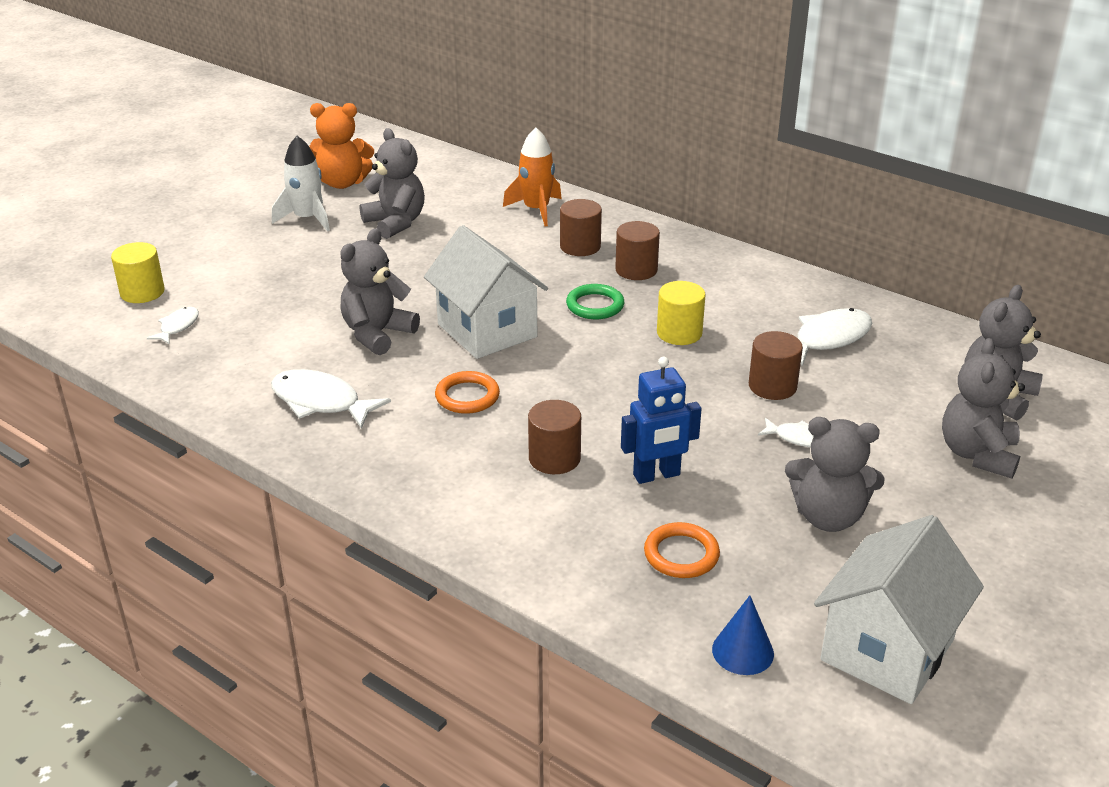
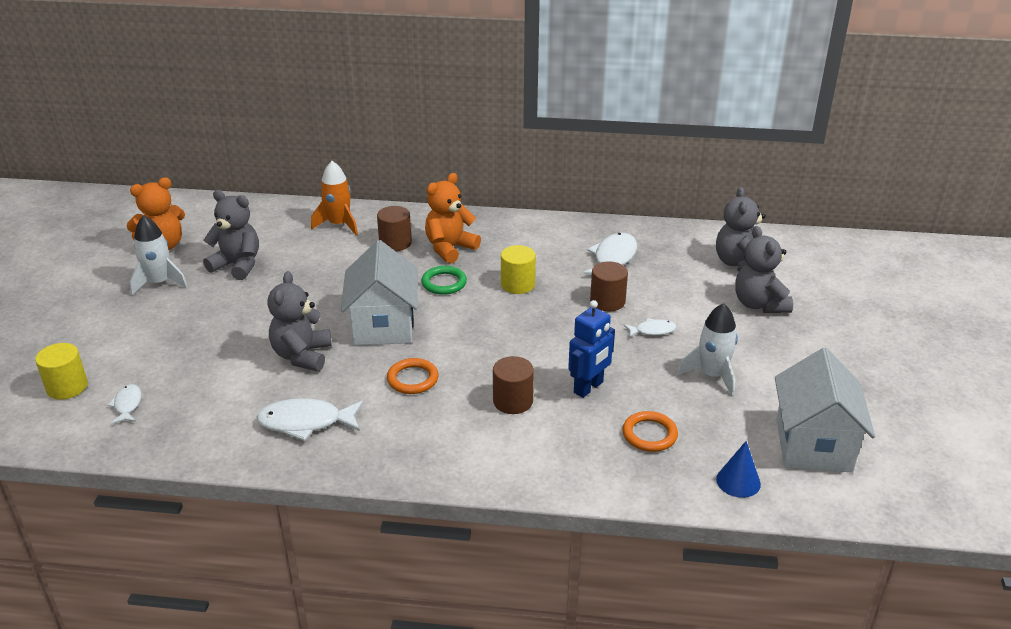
camera: 30 degrees left, 0 degrees up
(487, 330) = (383, 326): white house -> white house turned 60 degrees clockwise
(636, 270) = (450, 248): brown cylinder -> orange teddy bear
(828, 517) = (712, 375): grey teddy bear -> white rocket

